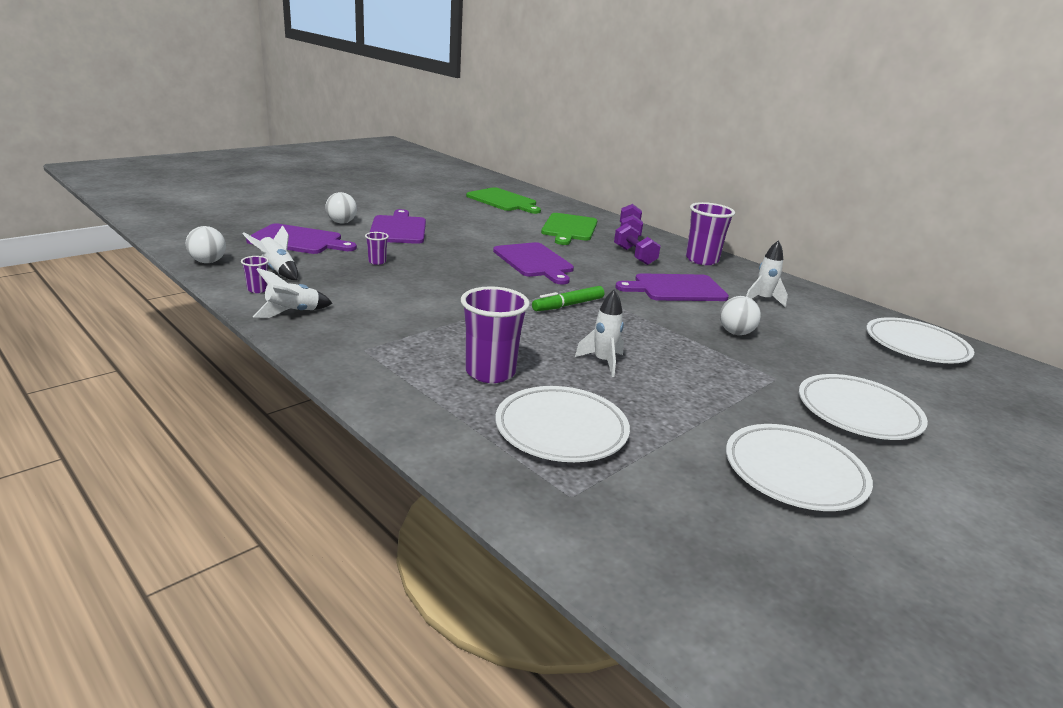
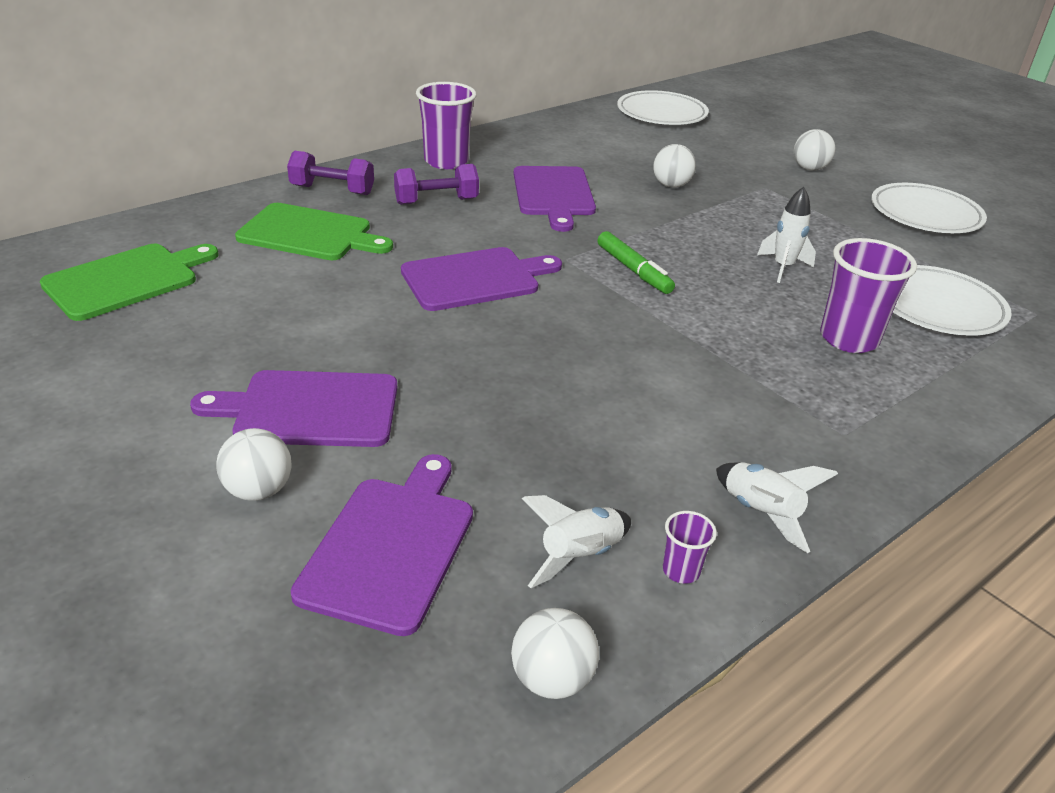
camera: 85 degrees left, 10 degrees up
(377, 262) = (504, 431): purple cup -> none
(763, 300) = (573, 154): white rocket -> none
(858, 412) = (809, 168): white plate -> white ball

